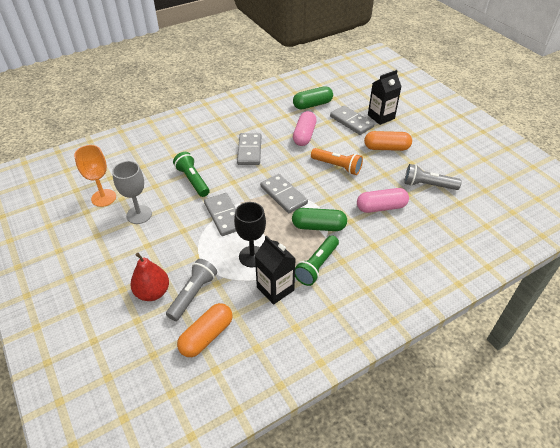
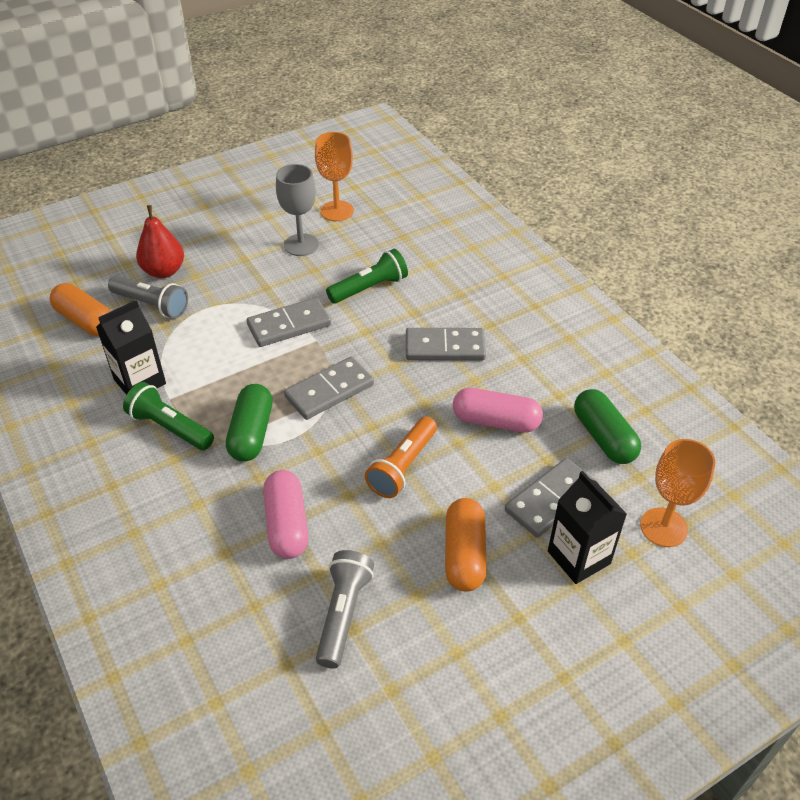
camera: 90 degrees right, 0 degrees up
(252, 256) = (203, 357): black goblet -> none
(361, 94) = (663, 527): none -> orange goblet

